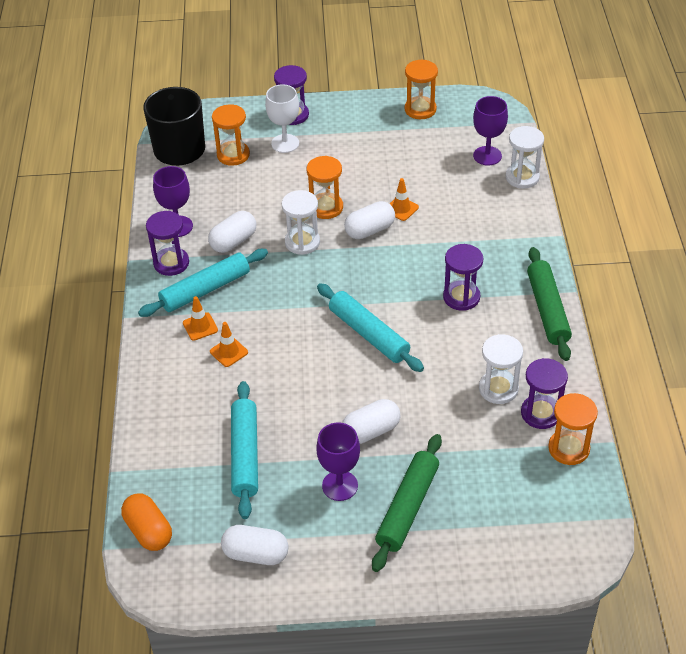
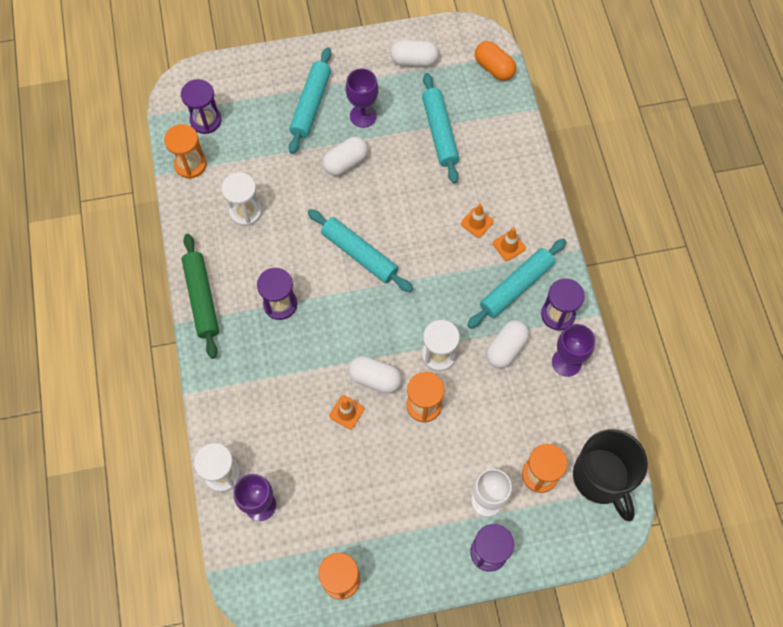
camera: 170 degrees right, 20 degrees up
(370, 230) = (375, 378): white capsule -> white capsule turned 60 degrees clockwise
(407, 507) = (311, 105): green rolling pin -> turquoise rolling pin
(541, 413) = (211, 193): purple hourglass -> purple hourglass (205, 120)

